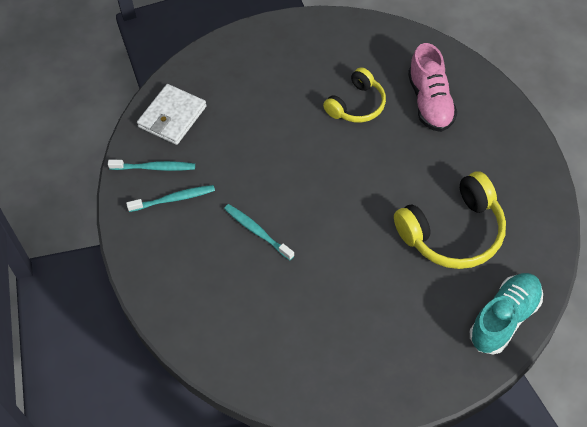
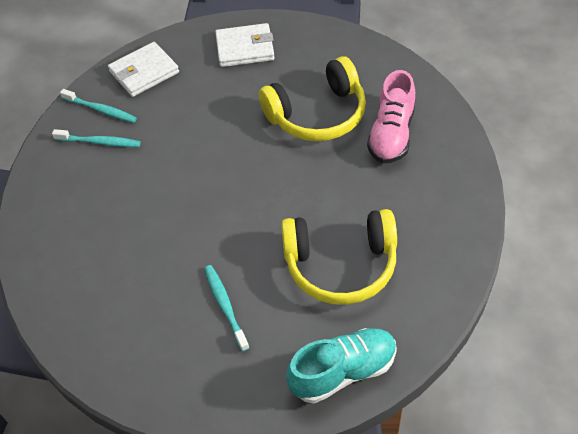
camera: 25 degrees right, 5 degrees down
(253, 62) = (245, 48): none -> white wallet
(257, 232) = (154, 196): turquoise toothbrush -> turquoise toothbrush (225, 306)
(356, 105) = (317, 114): yellow headphones -> yellow headphones, size x1.60

